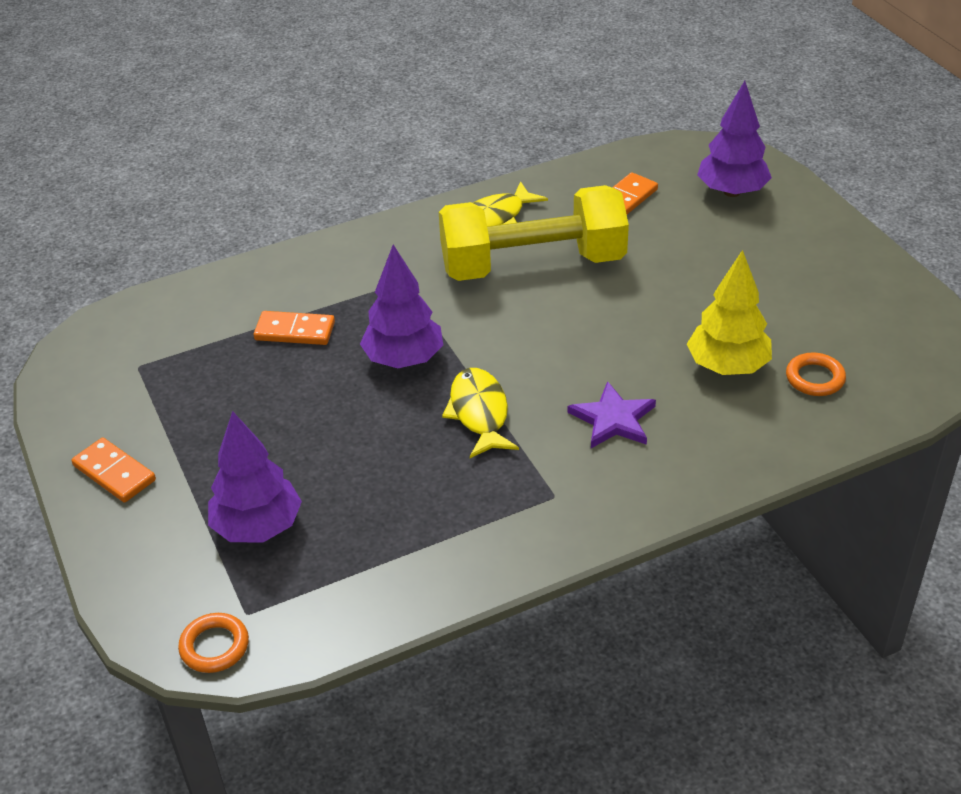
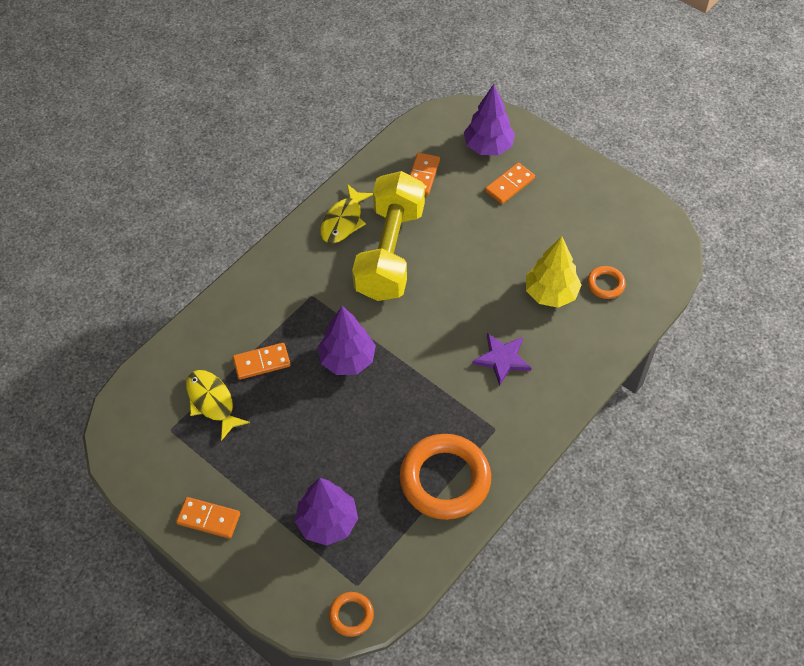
camera: 25 degrees left, 15 degrees up
(446, 531) = (445, 479): none -> orange ring
(479, 413) = (418, 384): yellow fish -> yellow fish (212, 402)
(533, 264) = (390, 252): yellow dumbbell -> yellow dumbbell turned 45 degrees counterclockwise
(738, 237) = (510, 185): none -> orange domino

